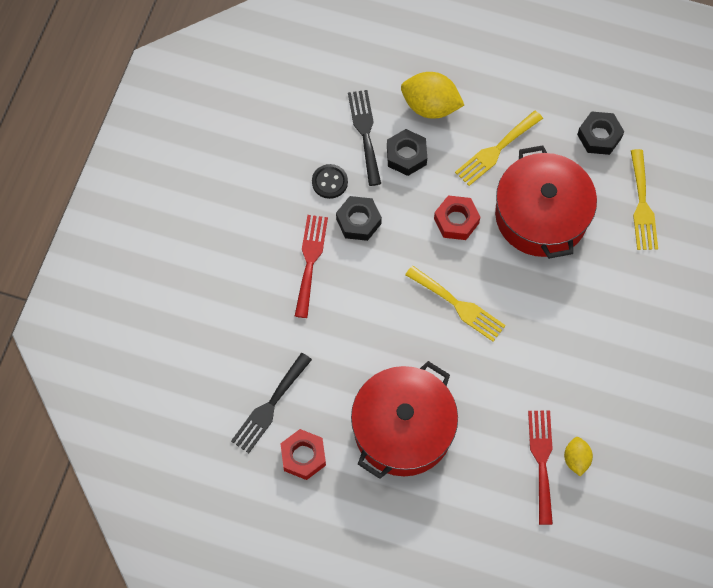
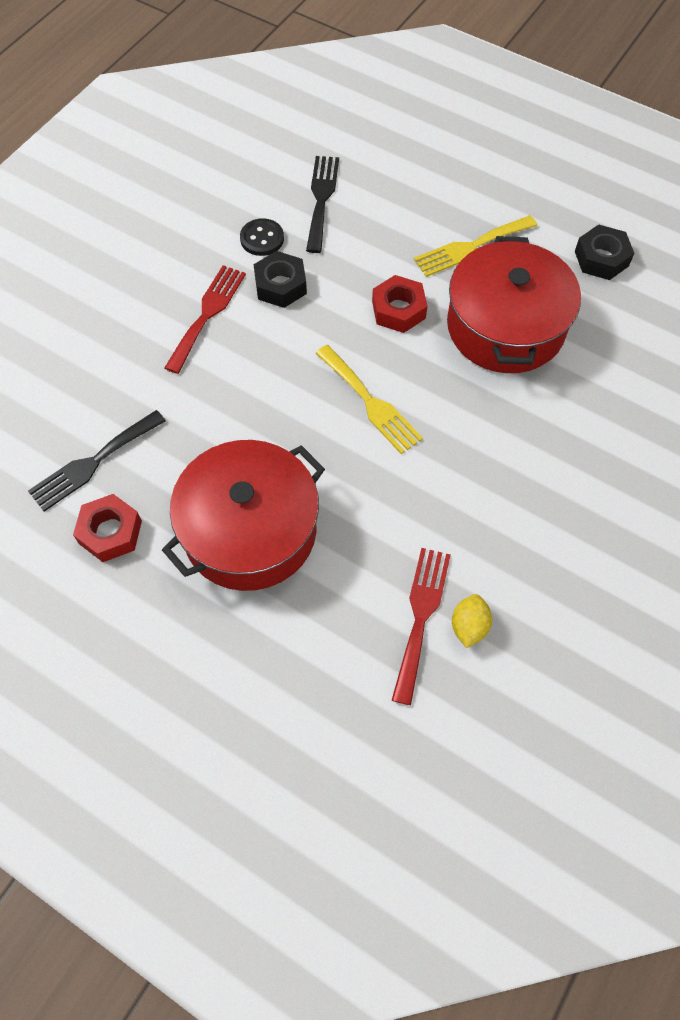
camera: 15 degrees right, 5 degrees down
(406, 155) = (361, 231): black nut -> none
(430, 106) = (407, 188): yellow lemon -> none
(642, 205) = (637, 342): yellow fork -> none

